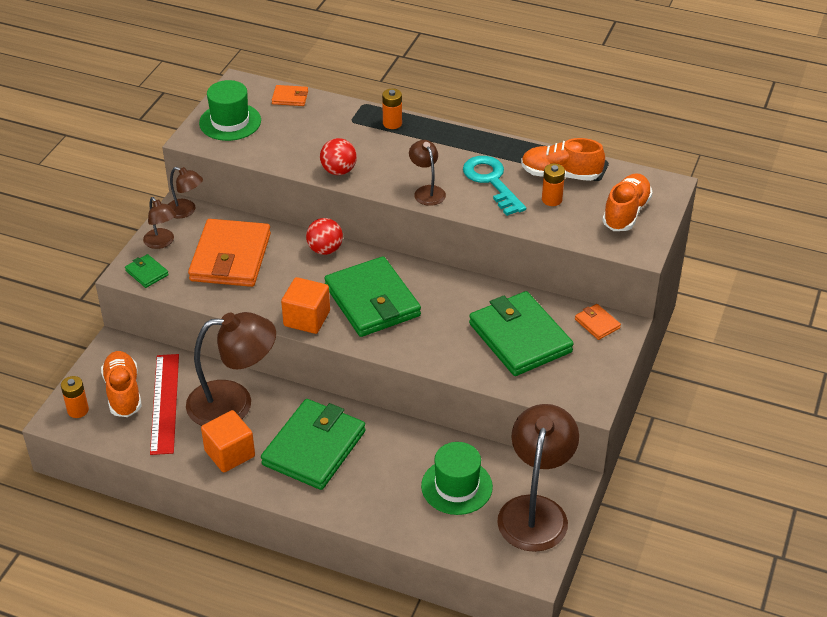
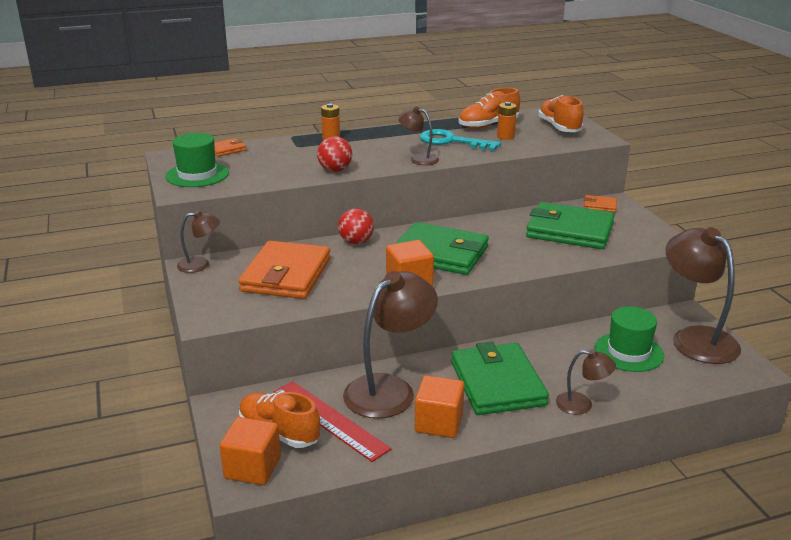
camera: 40 degrees left, 15 degrees down
(78, 410) = (252, 468): orange battery -> orange cube
(147, 273) = (224, 313): green wallet -> none
(162, 242) = (208, 290): brown lamp -> brown lamp (582, 405)
(230, 257) = (286, 275): orange wallet -> orange wallet turned 45 degrees clockwise

